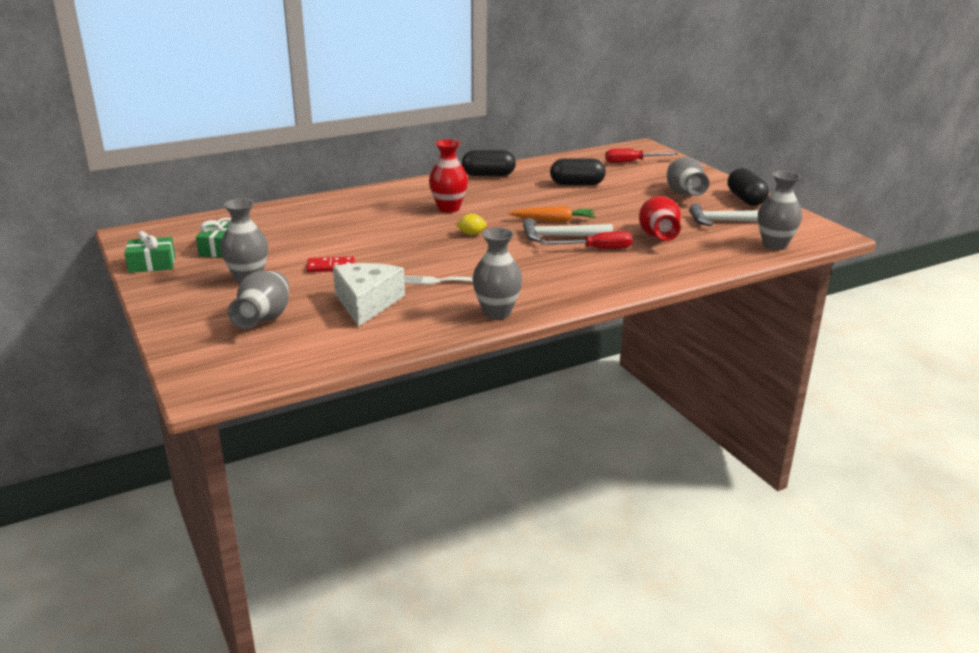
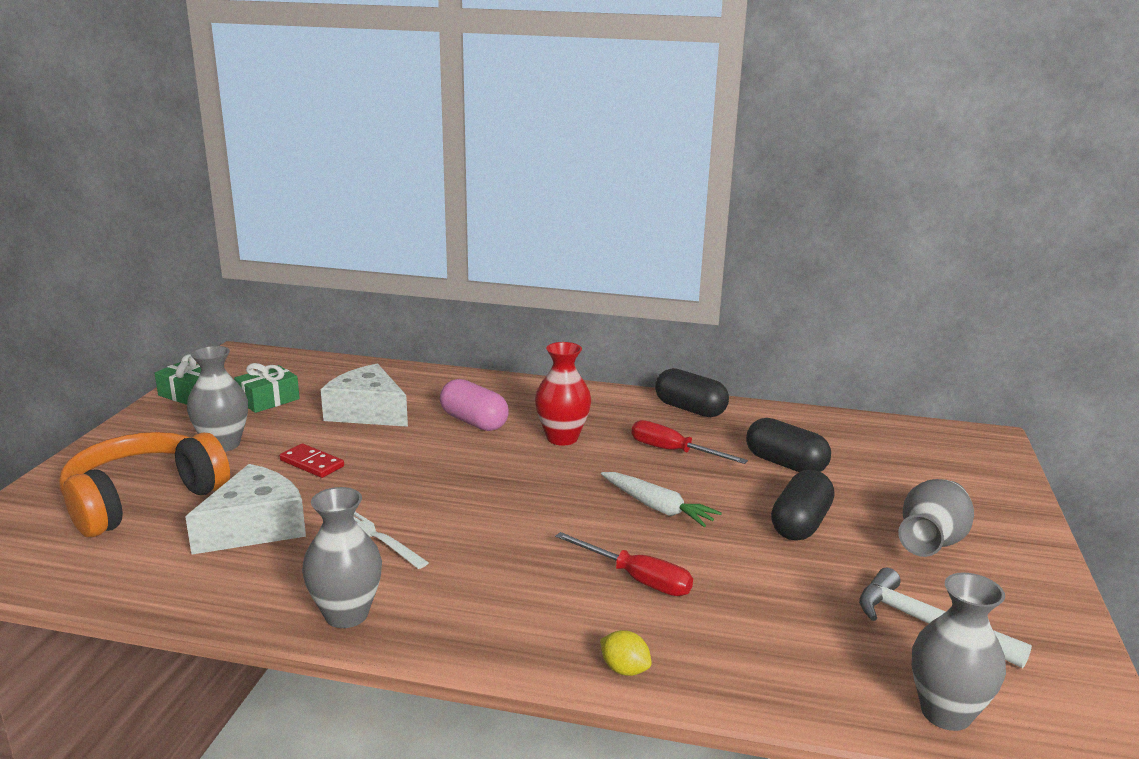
camera: 40 degrees right, 5 degrees down
(264, 319) = (143, 500): grey vase -> orange headphones
(306, 233) = (367, 412): none -> white cheese
(383, 217) = (474, 422): none -> pink capsule
(471, 234) = (524, 484): yellow lemon -> yellow lemon (624, 669)
(553, 220) = (657, 507): orange carrot -> white carrot
(561, 237) = (624, 537): white hammer -> none
(631, 162) = (928, 458): red screwdriver -> red screwdriver (673, 451)
(658, 236) = (763, 599): red vase -> none
(745, 199) = (1031, 597): black capsule -> black capsule (800, 524)

